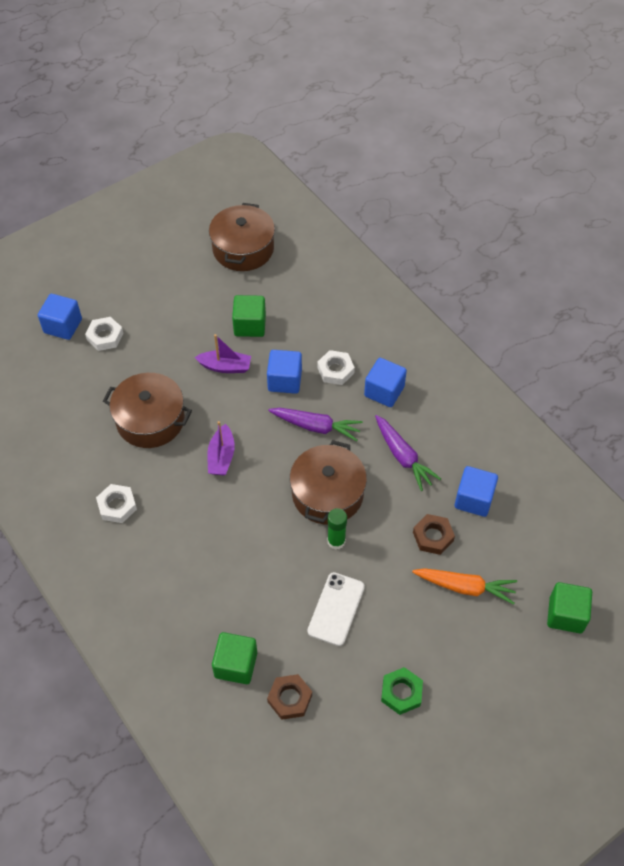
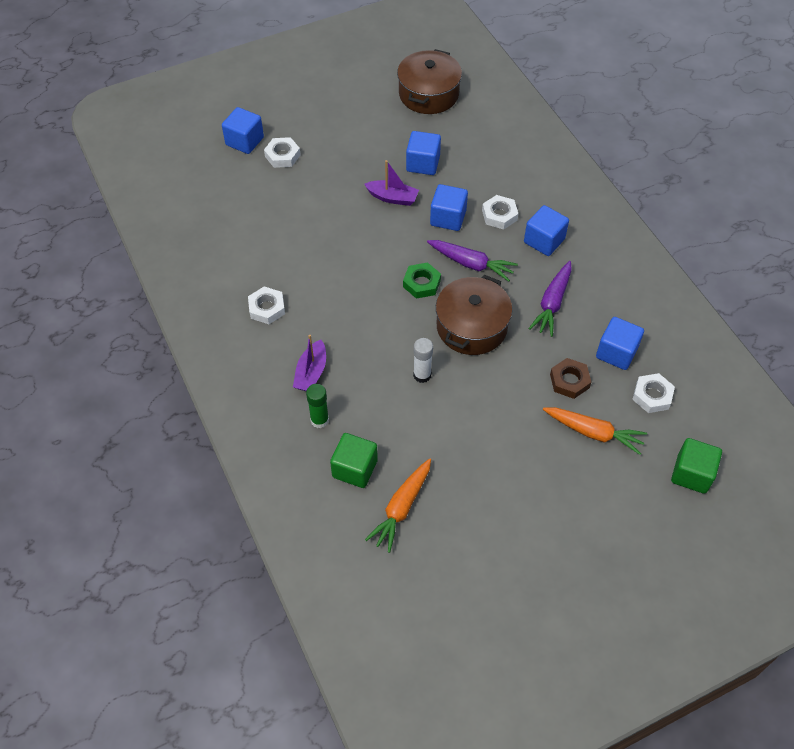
camera: 10 degrees right, 0 degrees up
(150, 420) = (312, 236): brown pot -> none
(221, 457) = (374, 278): purple boat -> purple boat (311, 373)
(250, 325) = (423, 163): green cube -> blue cube
(286, 553) = (422, 375): none -> white glue stick
(289, 698) = (401, 508): brown nut -> orange carrot
(336, 541) = (472, 371): green glue stick -> green glue stick (319, 420)
(336, 609) = (461, 433): white phone -> none
(401, 692) = (513, 520): green nut -> green nut (421, 283)
(403, 456) = (552, 303): purple carrot -> purple carrot turned 45 degrees clockwise
(515, 539) = (652, 396): none -> white nut

